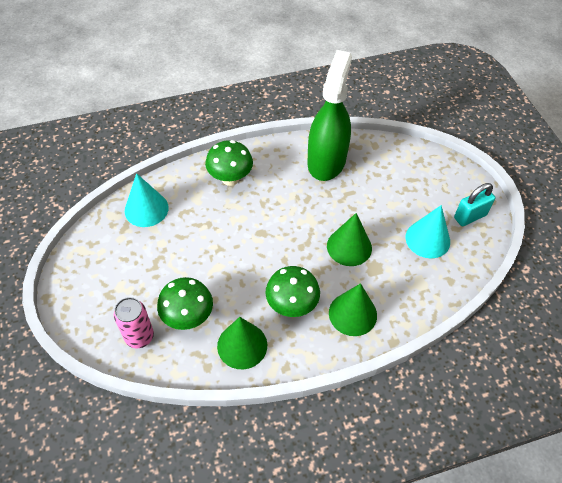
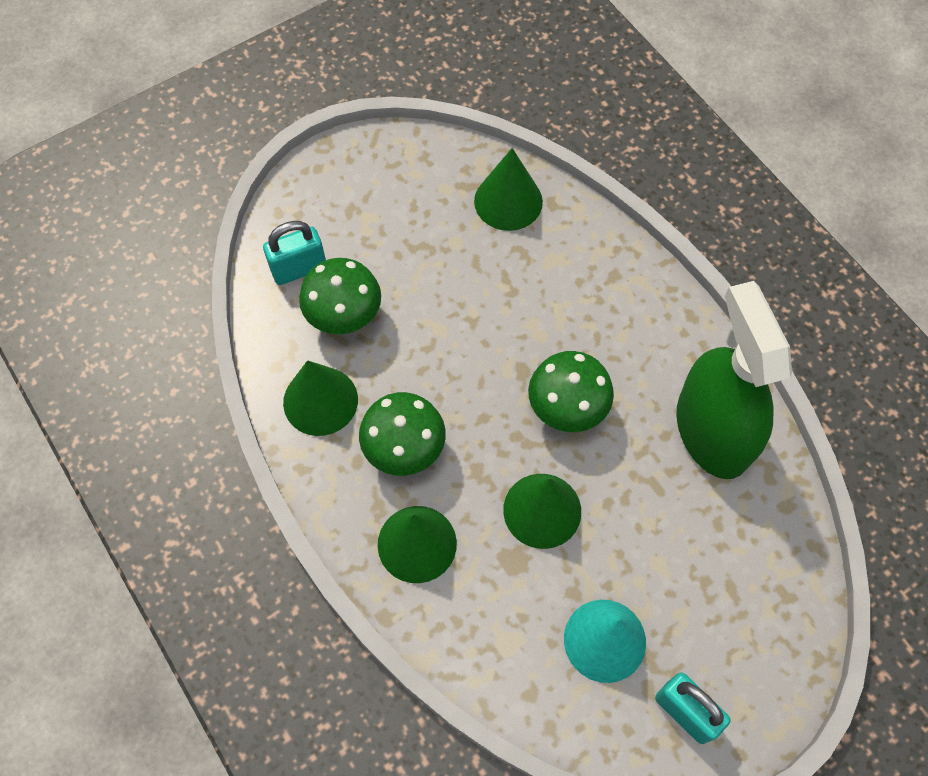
camera: 75 degrees right, 10 degrees up
(139, 336) = (299, 269): pink can -> turquoise padlock
(146, 209) = (508, 201): turquoise cone -> green cone
(230, 179) = (611, 294): green mushroom -> green mushroom (566, 409)
(326, 161) = (712, 431): green spray bottle -> green spray bottle turned 105 degrees counterclockwise

